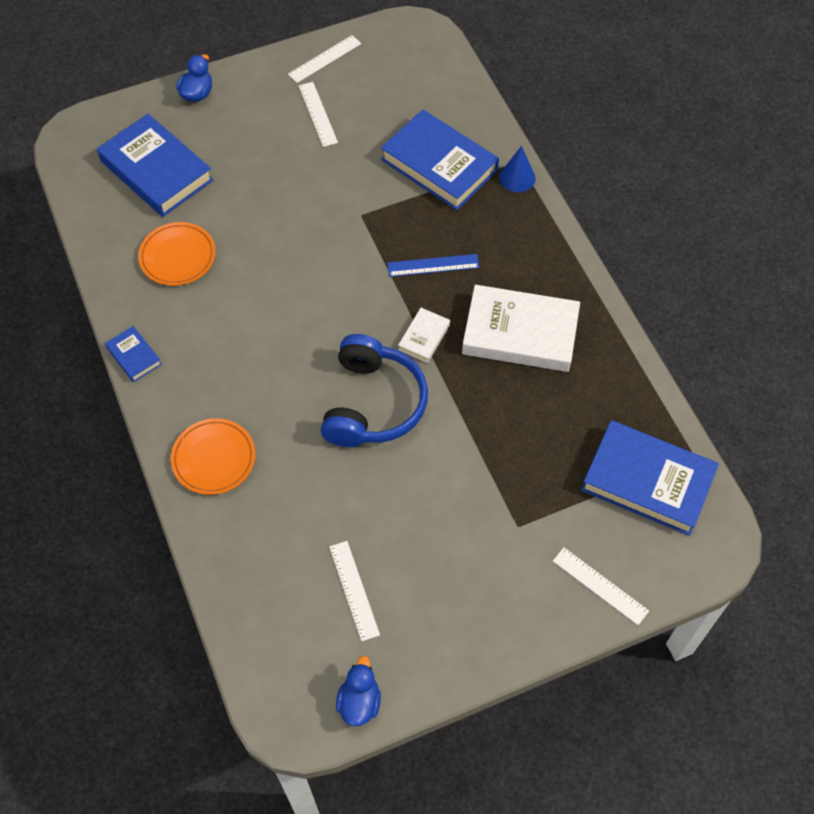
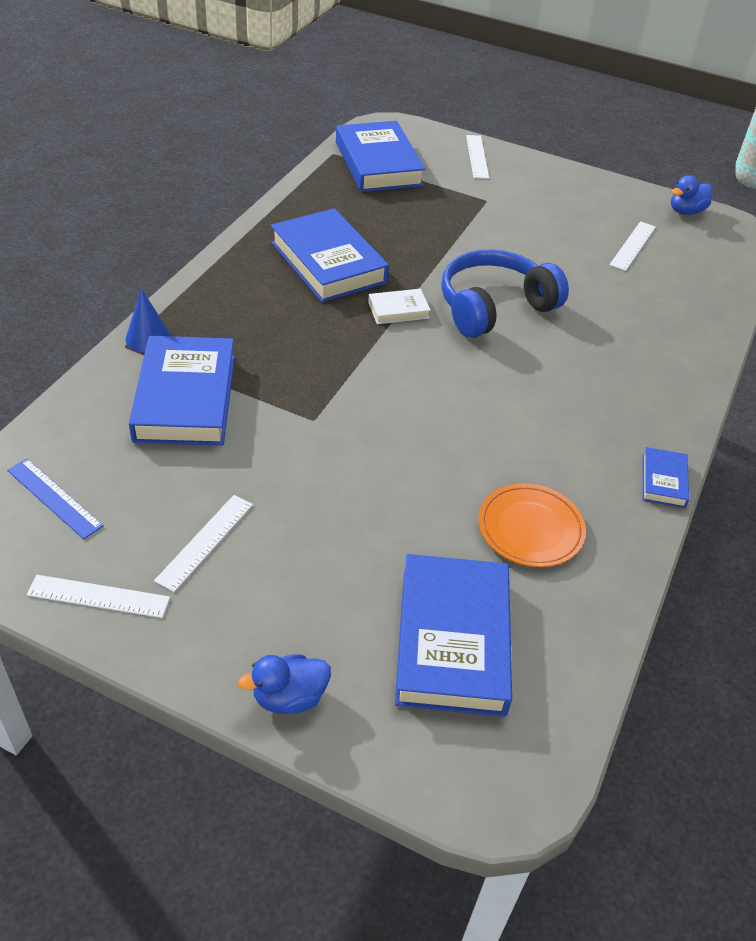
camera: 135 degrees left, 15 degrees down
(214, 458) = (661, 366): orange plate -> none
(433, 265) = (318, 341): blue ruler -> blue ruler (54, 498)
(520, 333) = (328, 262): white book -> blue book

